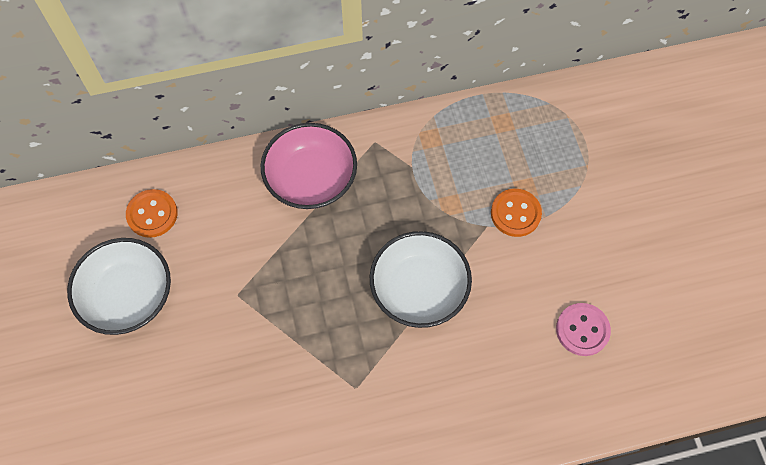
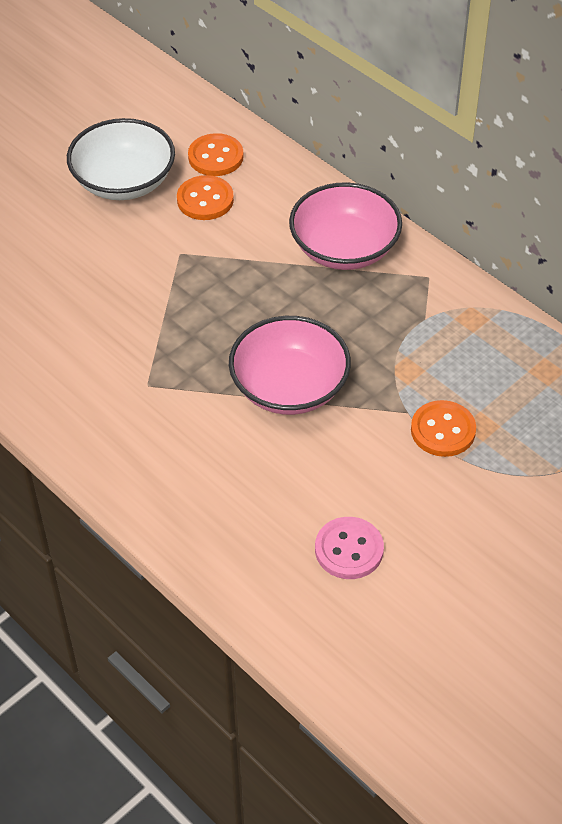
camera: 60 degrees right, 15 degrees down
(193, 246) = (205, 200): none -> orange button
(419, 289) = (289, 387): white bowl -> pink bowl

